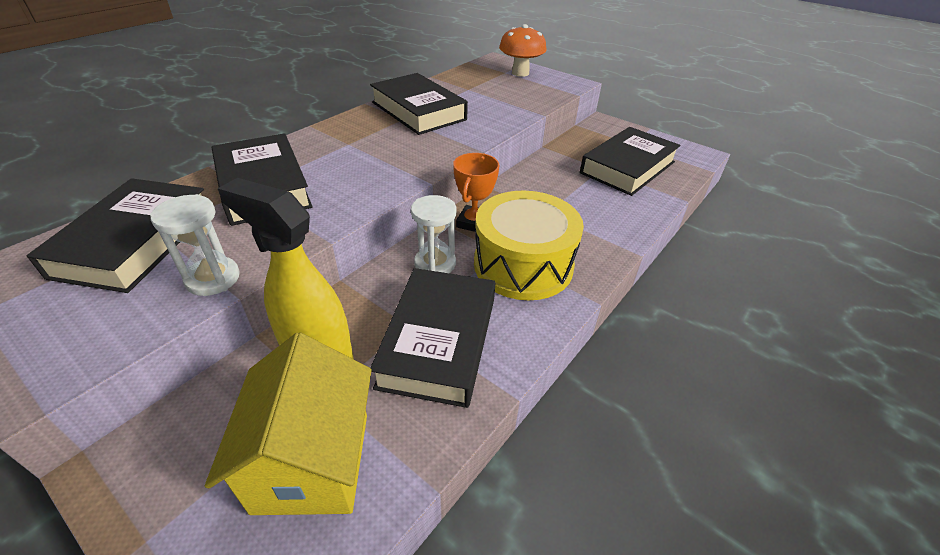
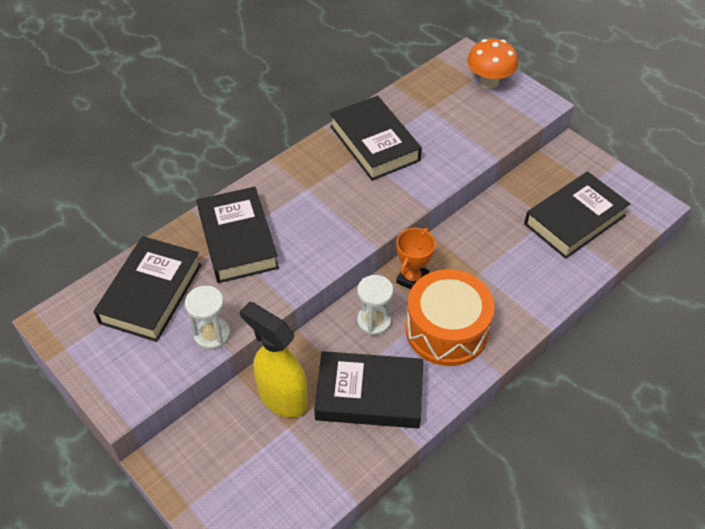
camera: 10 degrees right, 10 degrees up
(312, 461) = (281, 472): yellow house -> none
(438, 341) = (369, 394): black book -> black book turned 75 degrees clockwise
(523, 265) = (446, 330): yellow drum -> orange drum

